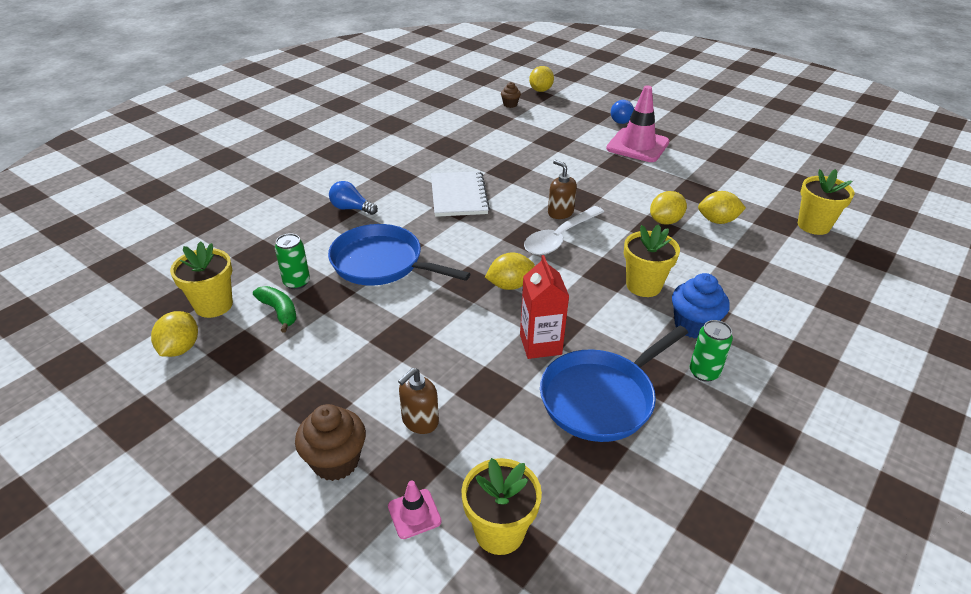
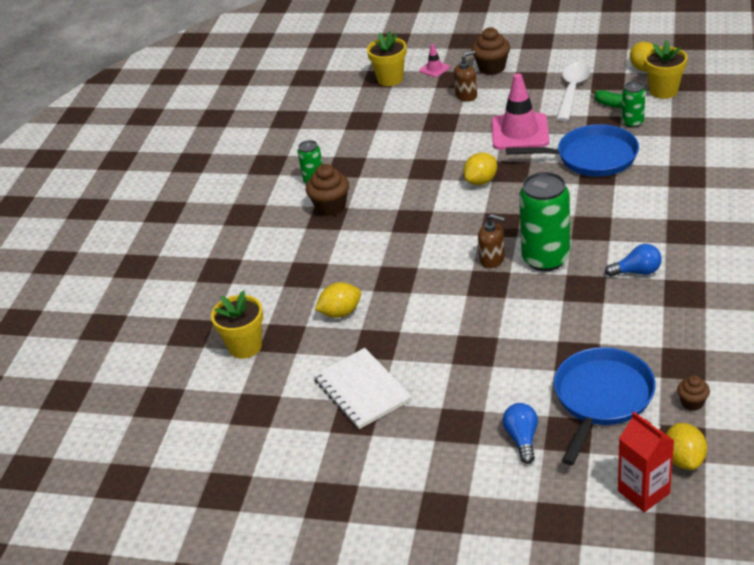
camera: 160 degrees right, 0 degrees up
(351, 208) = (677, 186): blue light bulb -> blue light bulb (637, 271)
(420, 421) = (466, 96): brown soap dispenser -> brown soap dispenser turned 45 degrees clockwise
(458, 196) = (601, 237): white notebook -> white notebook (362, 390)
(517, 197) = (546, 259): none -> green can
(540, 344) = (429, 155): red carton -> red carton (643, 492)
(559, 238) = (473, 234): white spoon -> white spoon (572, 91)
(601, 398) = (372, 143): blue pan -> blue pan (601, 398)
(637, 145) = (473, 392): pink traffic cone -> pink traffic cone (520, 132)
(643, 285) = (380, 221): yellow flower pot -> none
(665, 221) = (390, 291): yellow lemon -> none
(693, 326) = (331, 207): blue cupcake -> brown cupcake

